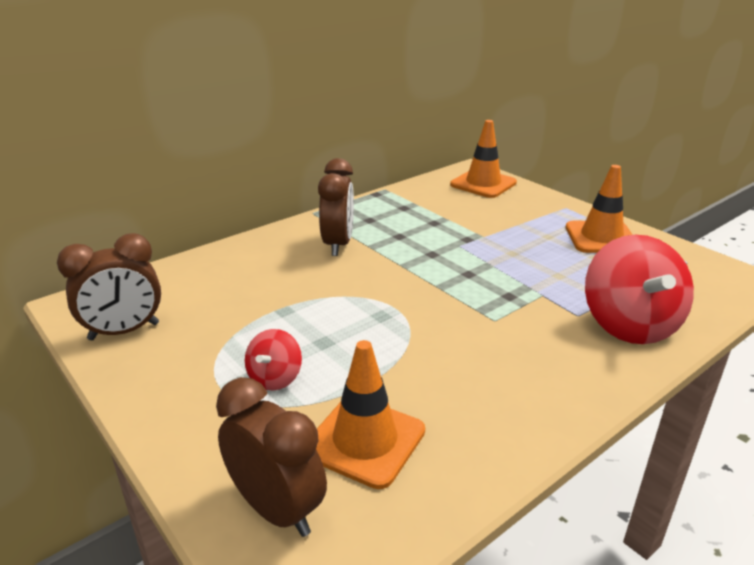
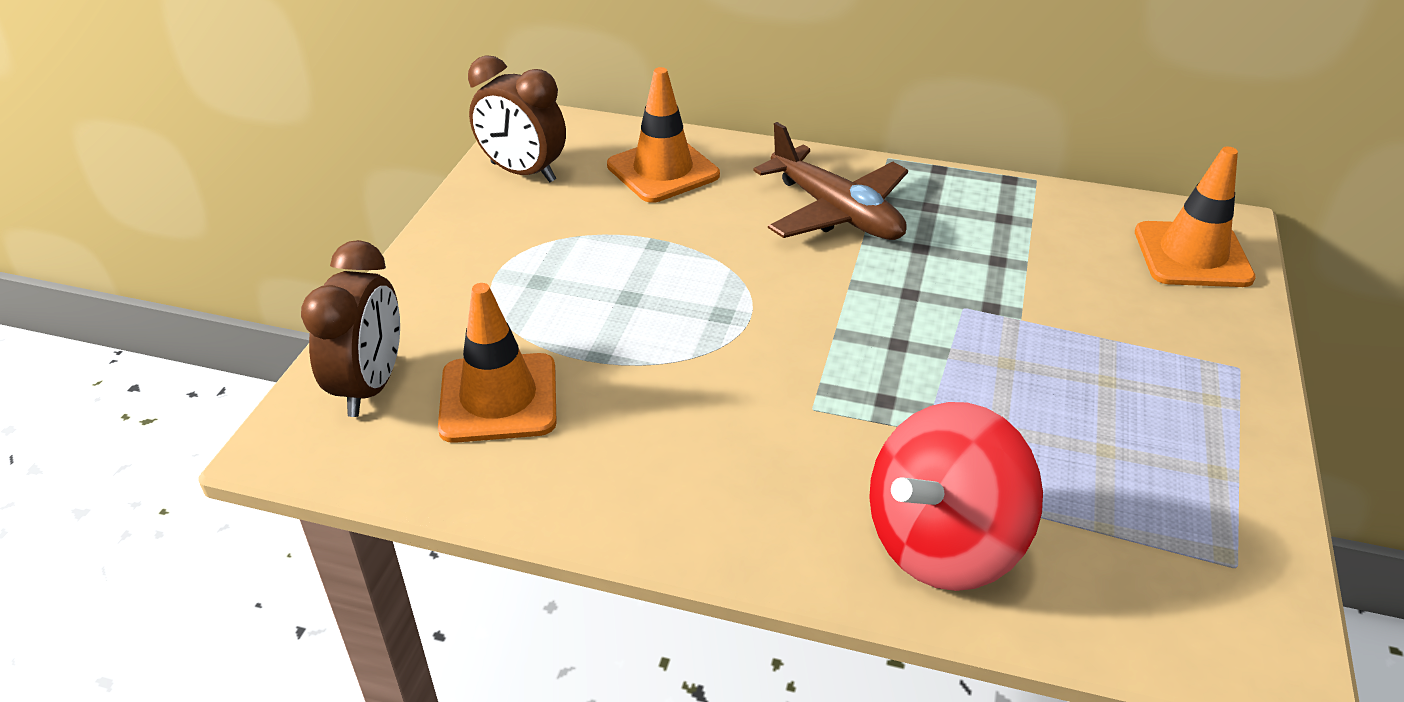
camera: 55 degrees right, 10 degrees up
(275, 378) = (539, 296): red spinning top -> none
(338, 244) = (836, 212): brown clock -> brown plane
(601, 238) = (1184, 439): orange traffic cone -> orange traffic cone (663, 170)

